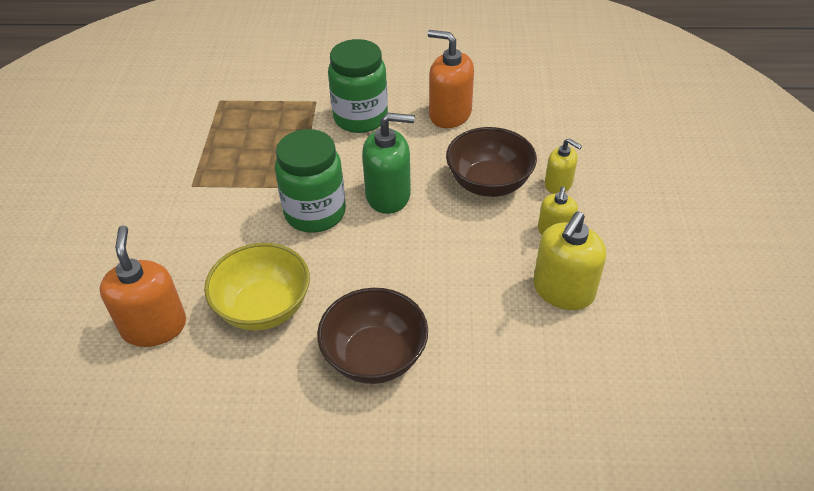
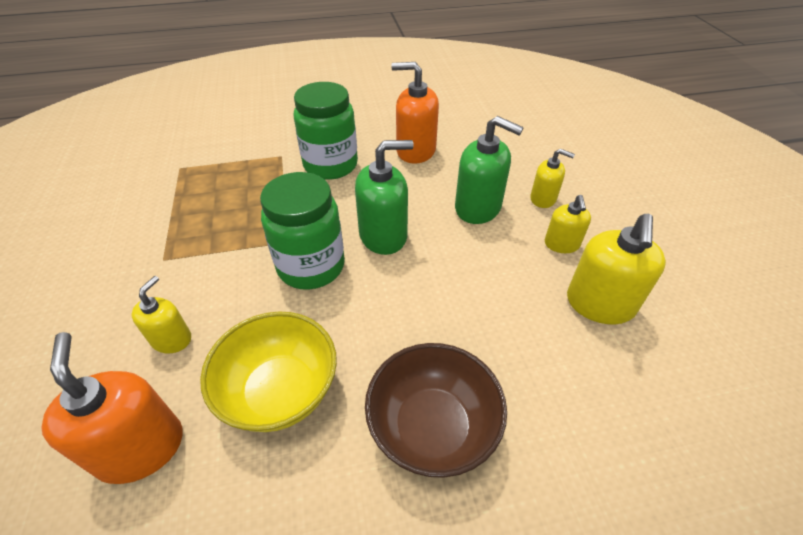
camera: 15 degrees left, 0 degrees up
(188, 253) = (171, 339): none -> yellow soap dispenser
(488, 183) = (478, 208): brown bowl -> green soap dispenser

